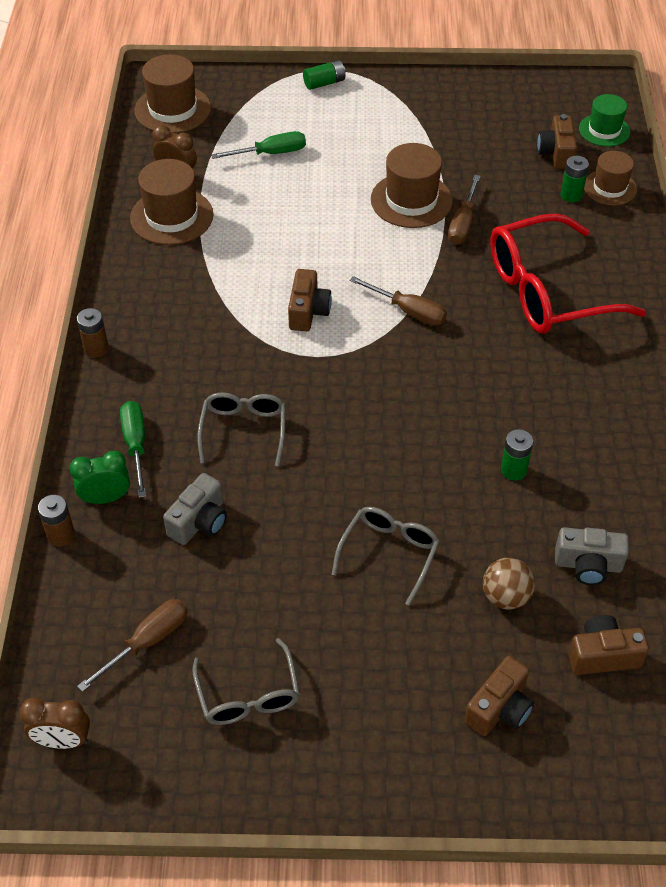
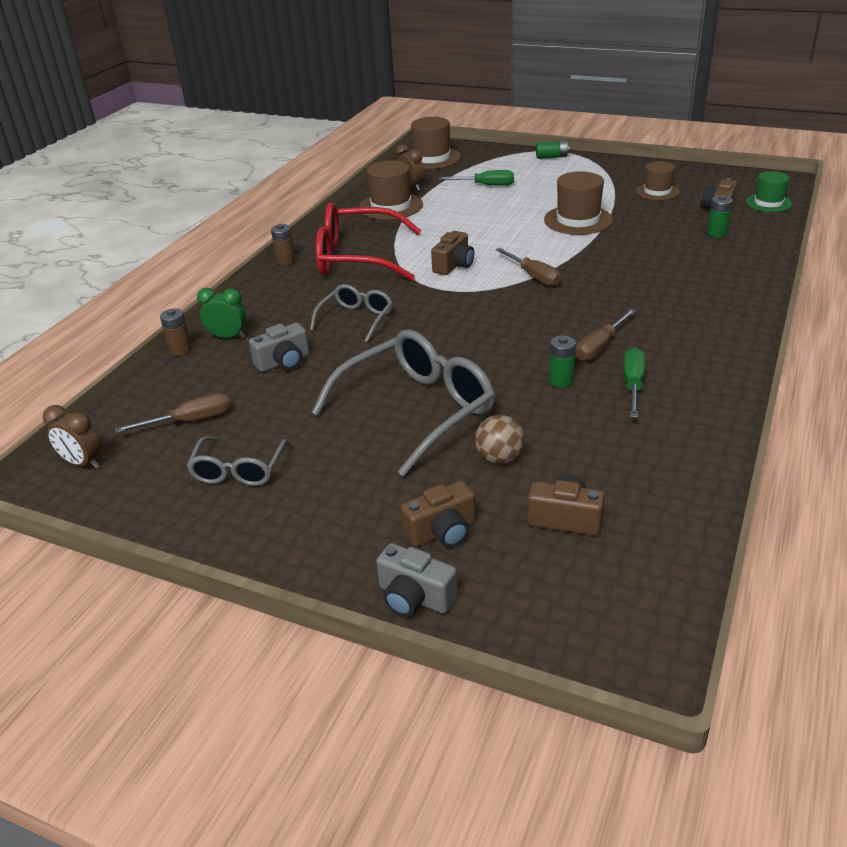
camera: 25 degrees right, 15 degrees down
(136, 445) = (272, 313): green screwdriver -> green screwdriver (633, 384)
(389, 553) = (417, 410): grey glasses -> grey glasses, size x1.84
(463, 223) = (612, 237): brown screwdriver -> brown screwdriver (600, 347)
(547, 291) = (660, 282): red glasses -> red glasses (356, 258)
(588, 565) = (590, 454): grey camera -> grey camera (415, 597)
(610, 188) = (754, 233): brown hat -> brown hat (657, 191)

